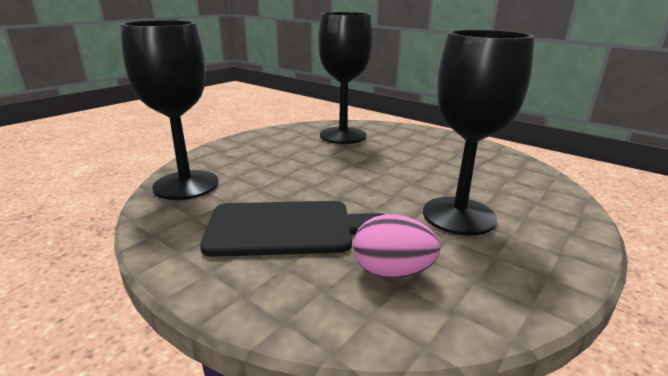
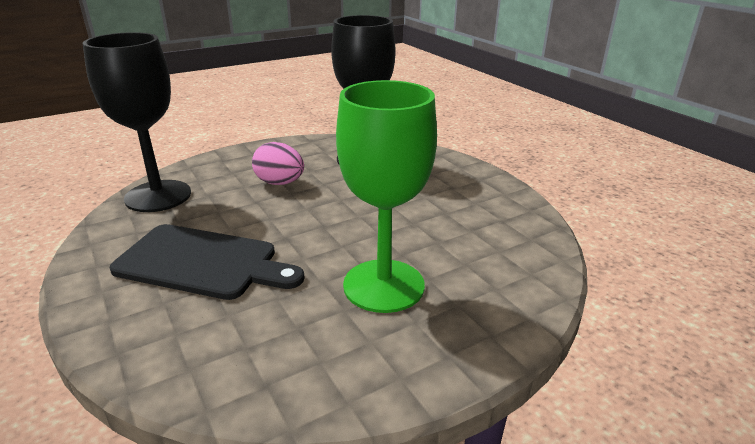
camera: 20 degrees right, 5 degrees up
(392, 272) = (250, 332): pink egg -> pink egg (280, 183)
(458, 215) = (383, 285): black goblet -> green goblet

